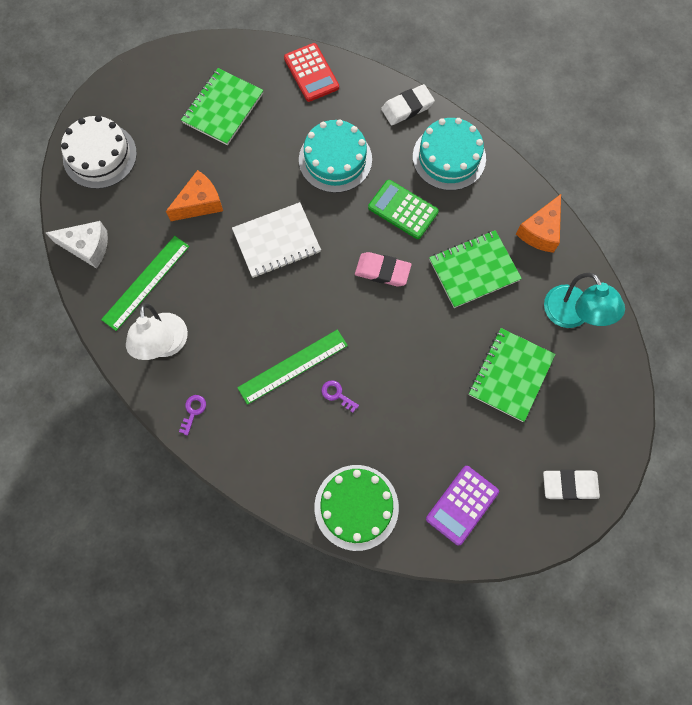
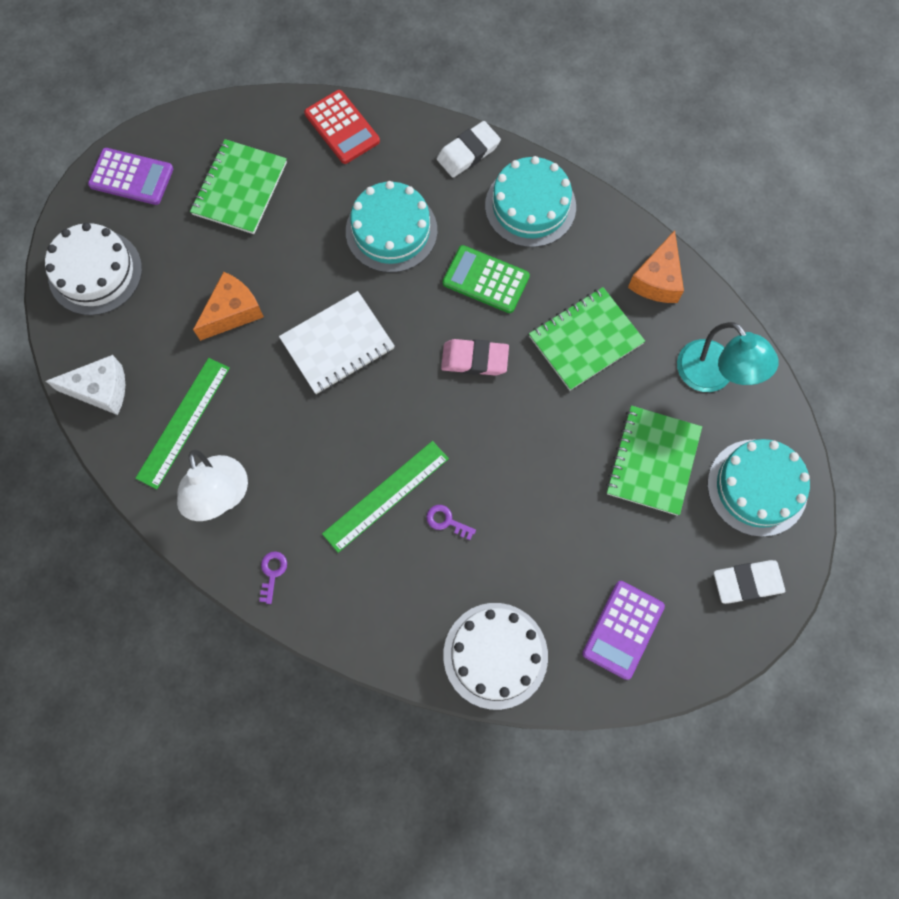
camera: 10 degrees left, 0 degrees up
(141, 86) = (131, 177): none -> purple calculator
(356, 507) = (495, 655): green cake -> white cake
(591, 410) = (757, 487): none -> turquoise cake

